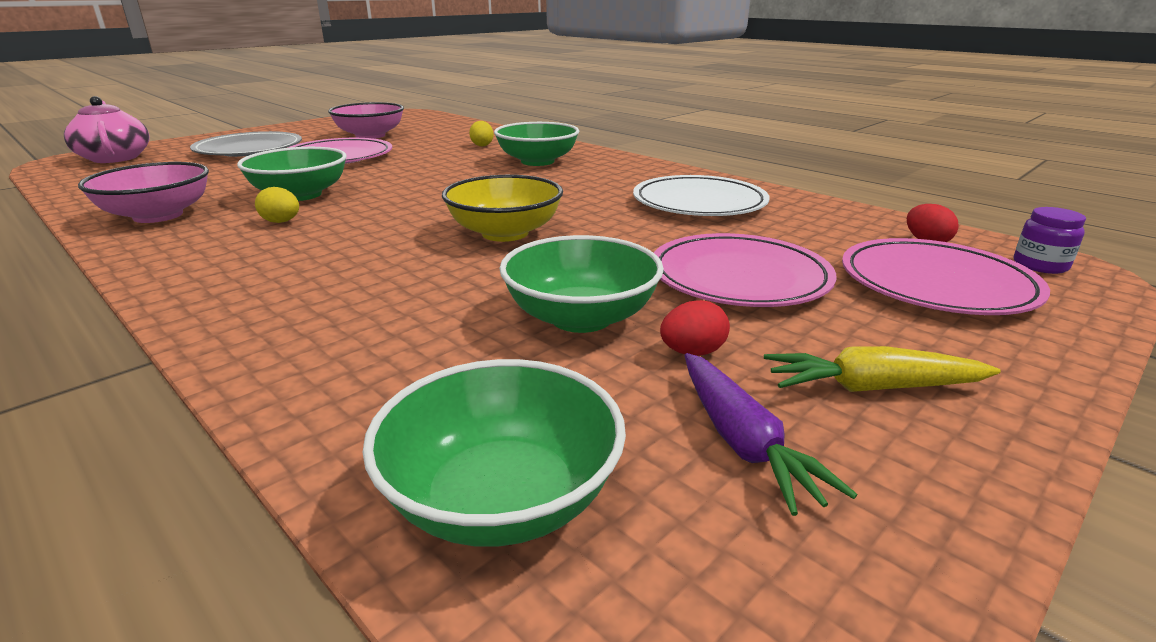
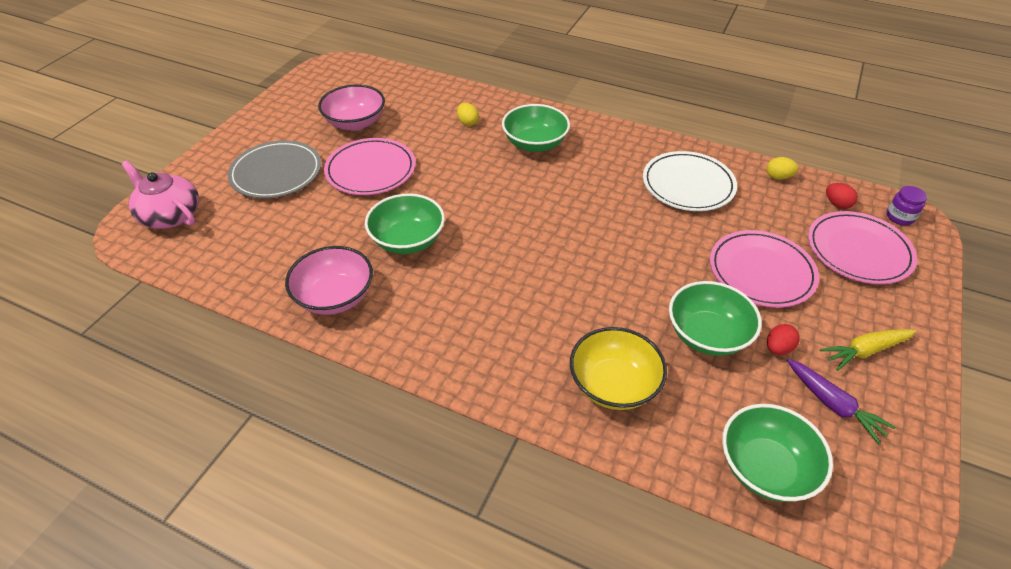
camera: 20 degrees left, 20 degrees up
(281, 222) = (436, 282): yellow egg -> yellow egg (778, 177)
(505, 233) = (597, 257): yellow bowl -> yellow bowl (613, 384)

